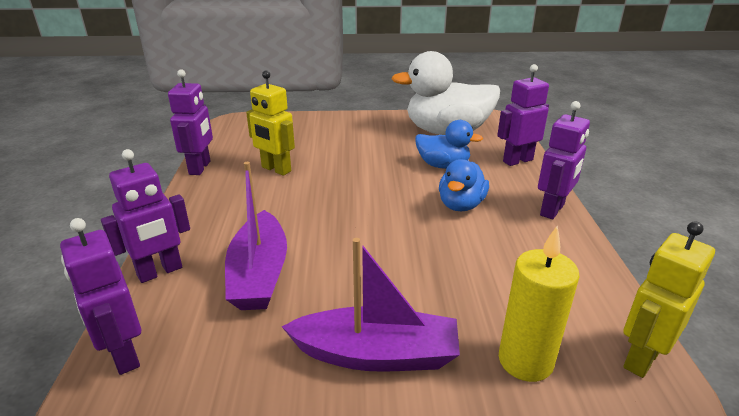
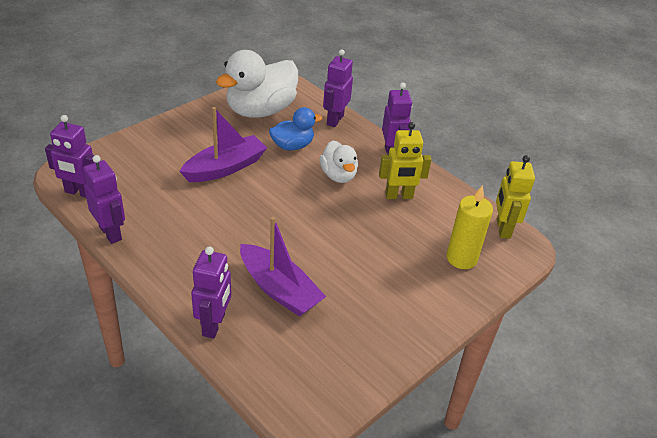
camera: 45 degrees left, 10 degrees up
(123, 355) = (271, 380): purple robot -> purple robot (79, 192)
(276, 169) = (176, 205): yellow robot -> yellow robot (399, 196)
(376, 354) = (397, 296): purple boat -> purple boat (225, 168)
(461, 205) = (338, 175): blue duck -> white duck

